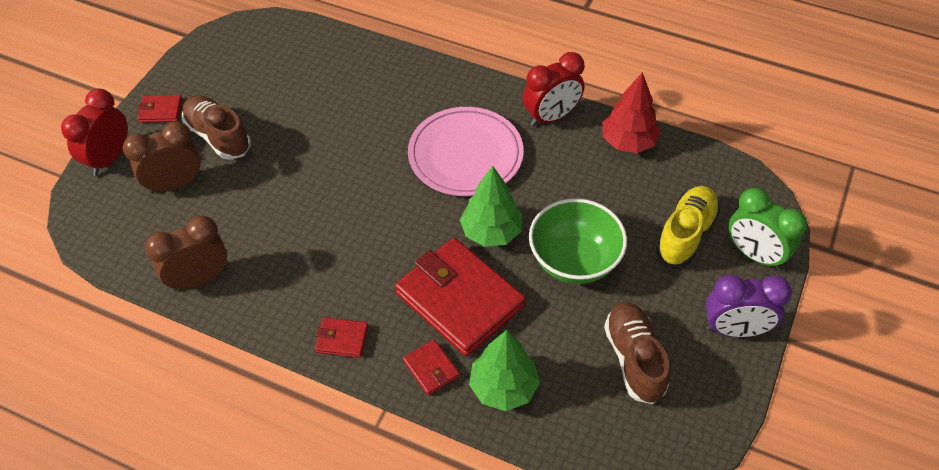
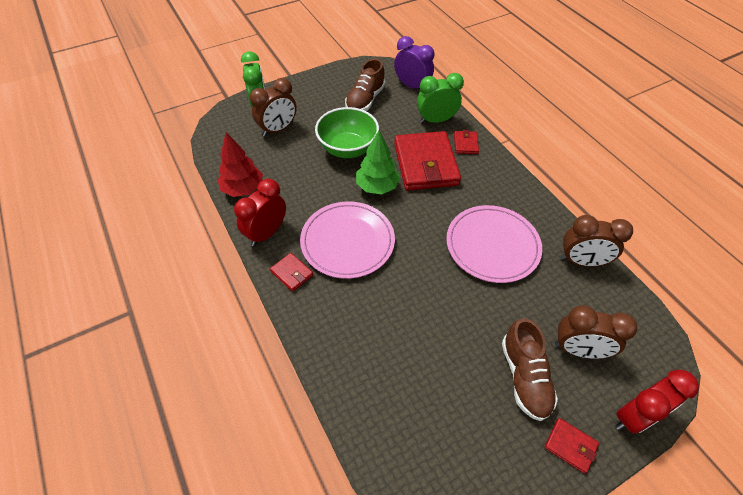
camera: 145 degrees left, 0 degrees up
(310, 239) = (492, 245): none -> pink plate
(342, 339) = (505, 180): red wallet -> red wallet (292, 273)
(503, 387) = (436, 120): green tree -> green clock
(551, 117) = (266, 233): red clock -> red clock turned 60 degrees counterclockwise
(685, 234) = (278, 129): yellow shoe -> brown clock
(735, 329) = (308, 87): purple clock -> purple clock (412, 86)

